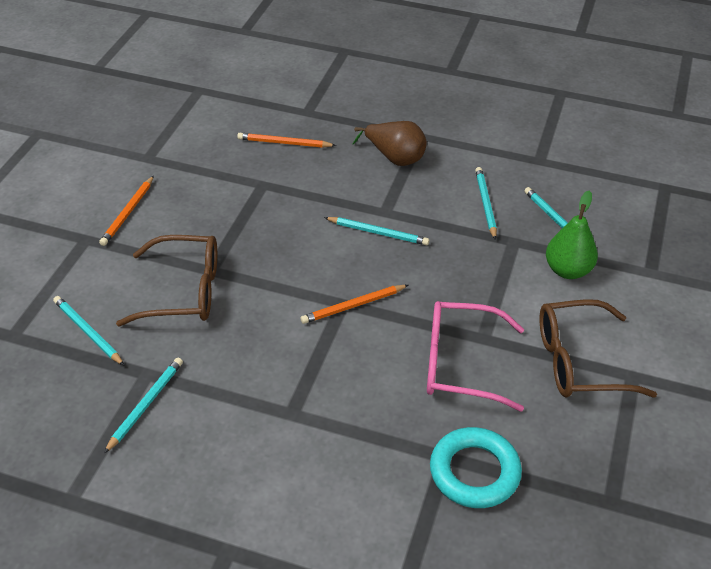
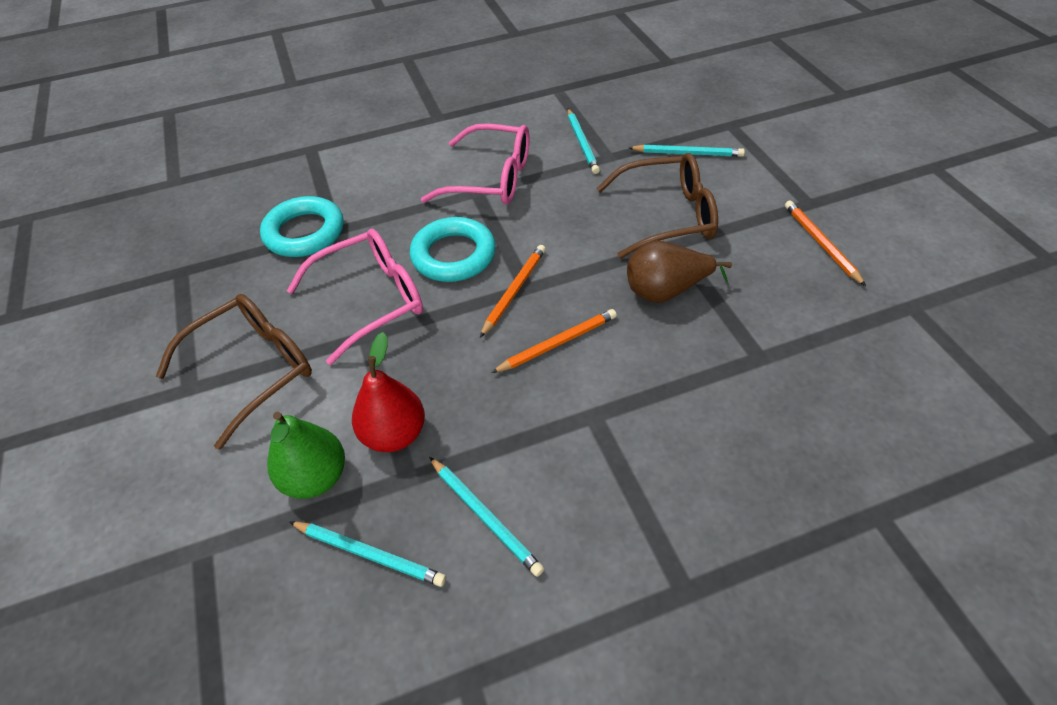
camera: 145 degrees right, 5 degrees up
(184, 291) = (667, 216): brown glasses -> brown glasses turned 150 degrees counterclockwise
(264, 420) = (491, 179): none -> pink glasses
(284, 143) = (823, 433): orange pencil -> orange pencil (557, 343)
(368, 362) = (453, 255): none -> turquoise ring
(378, 232) = (572, 382): turquoise pencil -> none
(394, 158) = (671, 514): brown pear -> brown pear (666, 291)
(506, 266) = (394, 434): none -> red pear

